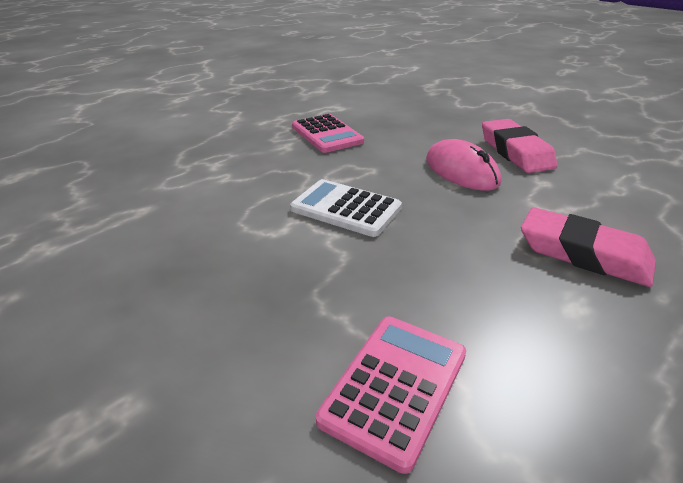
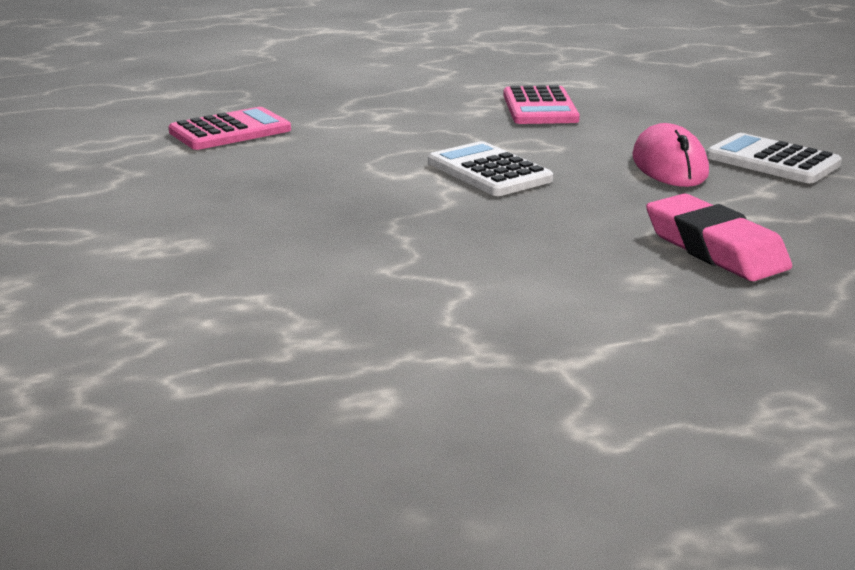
camera: 25 degrees right, 10 degrees down
(395, 386) = (408, 277): pink calculator -> pink calculator (230, 131)
(515, 152) = (772, 161): pink eraser -> white calculator

